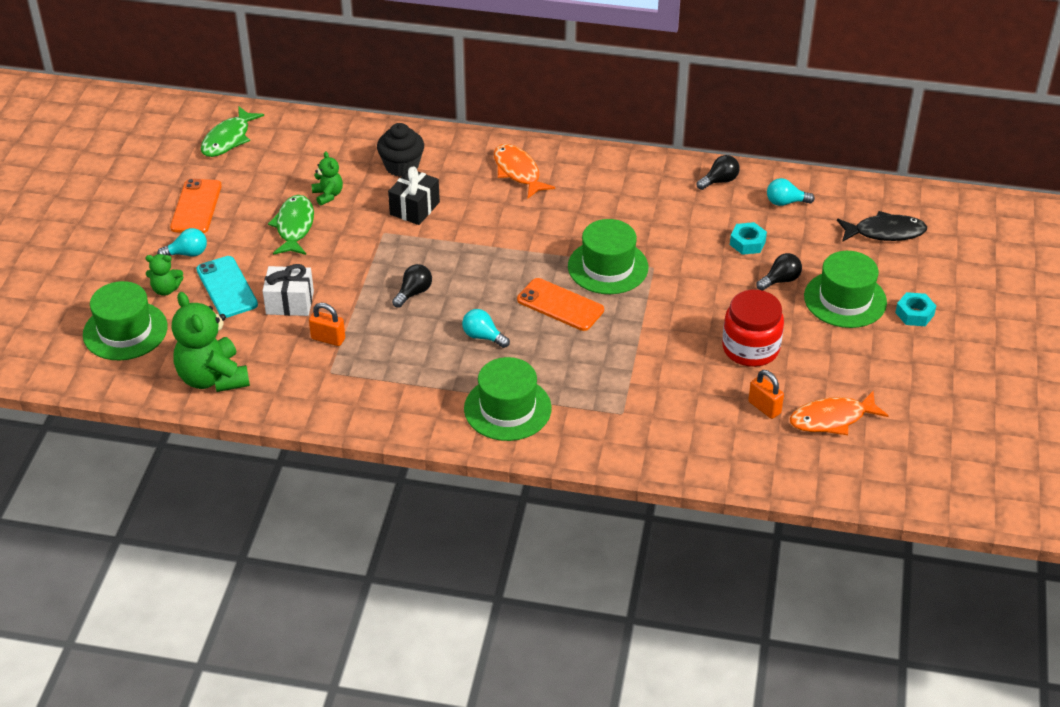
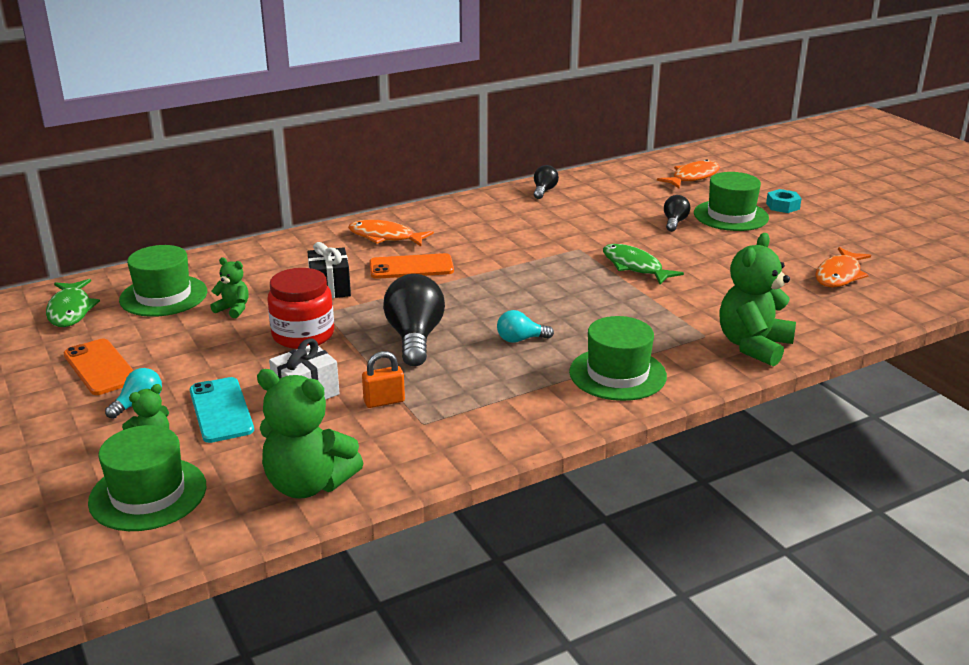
camera: 40 degrees left, 15 degrees down
(227, 287) = (221, 410): turquoise phone -> turquoise phone turned 45 degrees clockwise
(294, 226) = (230, 341): green fish -> green fish (634, 267)
(402, 166) = (277, 268): black cupcake -> none
(413, 293) = (415, 338): black light bulb -> black light bulb, size x1.90
(560, 305) = (548, 296): orange phone -> orange phone (411, 267)
(608, 267) = (546, 261): green hat -> green hat (163, 296)
(644, 444) = (753, 346): none -> green teddy bear
(747, 243) = (619, 213): turquoise nut -> none
(750, 348) = (721, 263): red jar -> red jar (303, 335)
(764, 407) = (789, 288): orange padlock -> none
(785, 202) = (606, 186): turquoise light bulb -> none
(885, 232) = (692, 177): black fish -> orange fish

